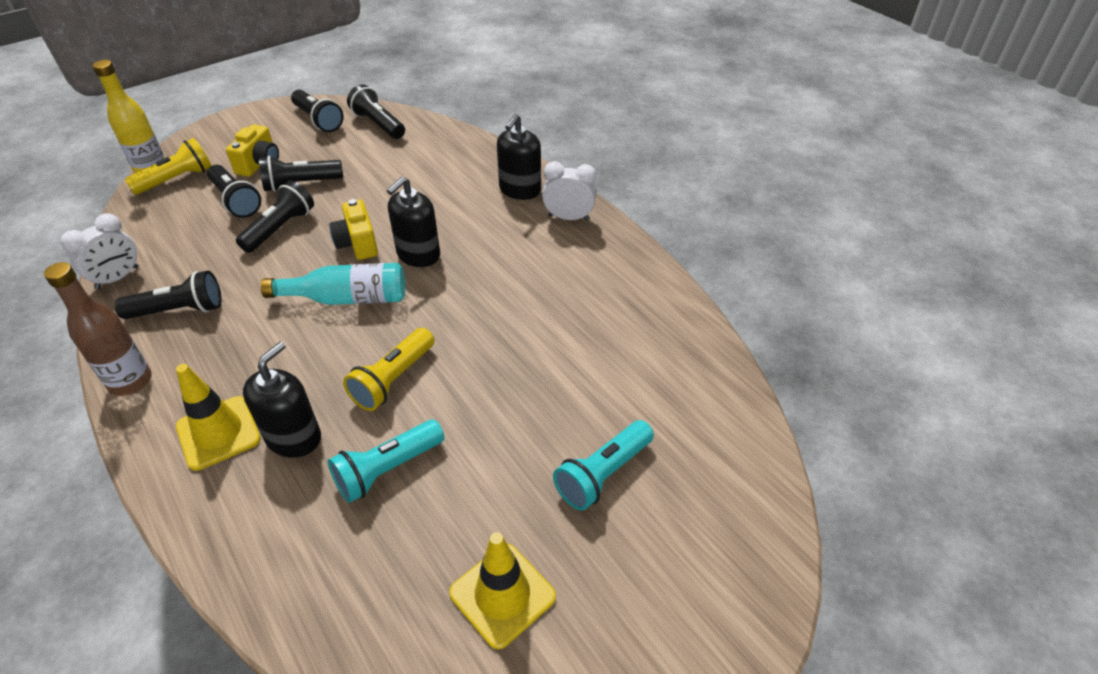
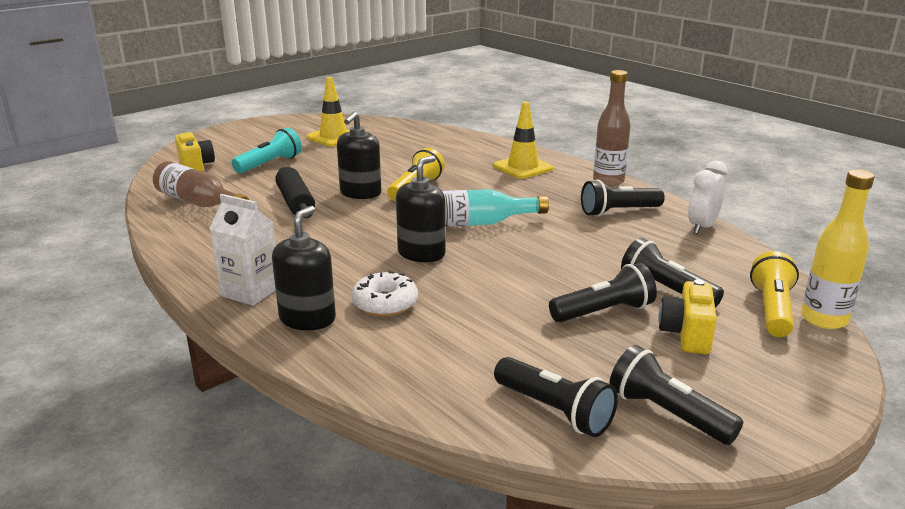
camera: 175 degrees right, 20 degrees down
(177, 179) = (772, 310): yellow flashlight -> yellow flashlight turned 150 degrees clockwise
(280, 228) = (585, 267): black flashlight -> none
(294, 437) = (472, 167): black soap dispenser -> black soap dispenser (360, 193)
(357, 244) = (490, 259): yellow camera -> yellow camera (195, 166)
(387, 469) = (405, 161): turquoise flashlight -> none
(461, 200) = (385, 303): none -> white donut
(548, 355) = (295, 202): none -> black rolling pin
(568, 218) = (250, 291): white clock -> white carton
(668, 361) = (199, 203): none -> brown bottle

